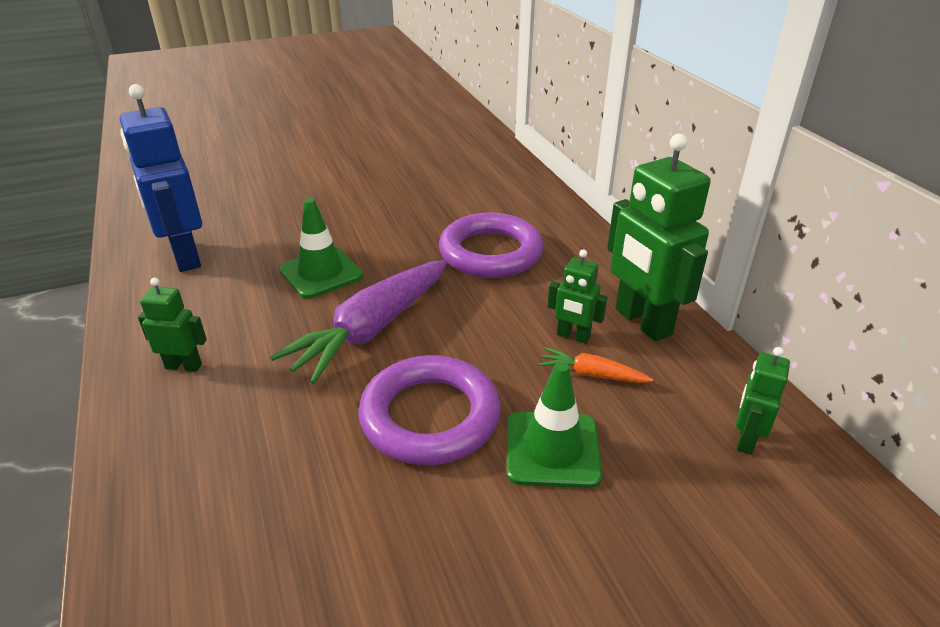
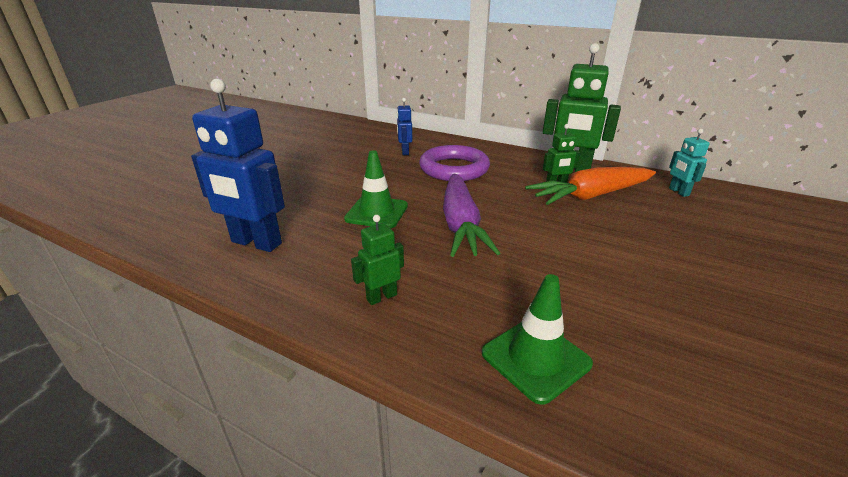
camera: 40 degrees left, 5 degrees down
(430, 416) = (563, 245): purple ring -> none
(475, 204) = (405, 152): none -> blue robot
(552, 449) = (632, 229): green traffic cone -> green traffic cone (535, 358)
(592, 374) = (590, 196): orange carrot -> orange carrot, size x2.15
(745, 439) = (678, 192): green robot -> turquoise robot

